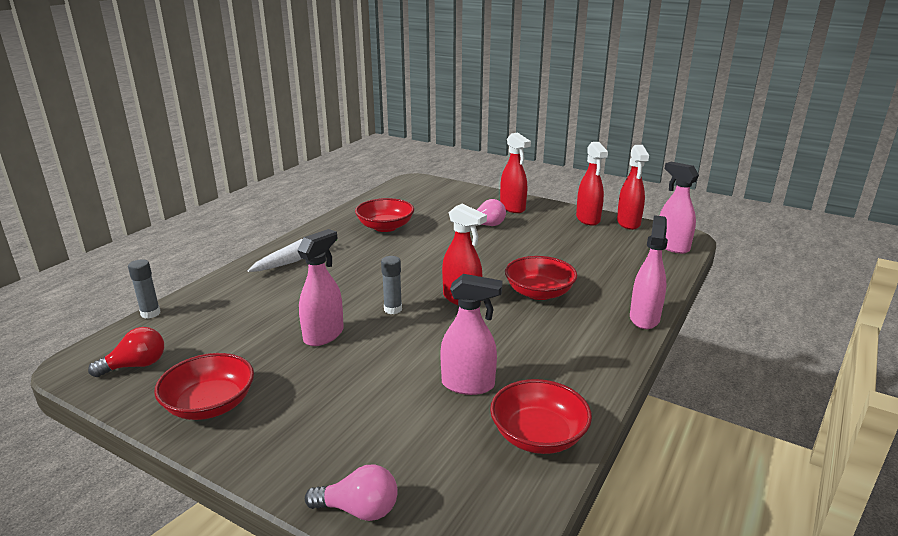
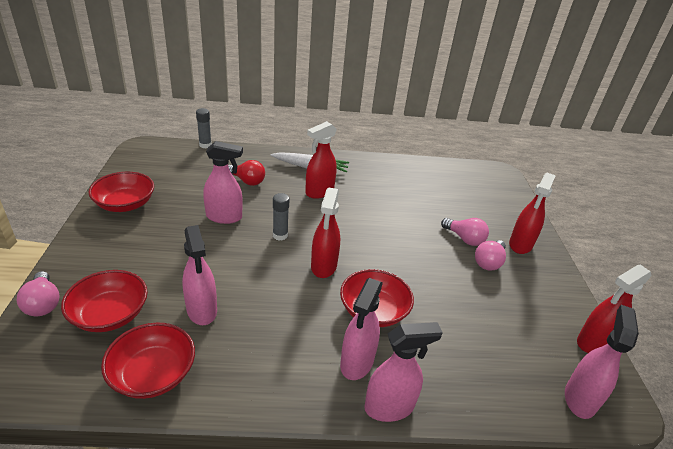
camera: 55 degrees right, 10 degrees up
(136, 365) = (150, 164): red light bulb -> red light bulb (247, 181)
(385, 227) = (400, 187): red bowl -> red bowl (110, 314)
(522, 226) = (489, 262): none -> pink light bulb
(588, 219) = (561, 306): red spray bottle -> red spray bottle (319, 192)
(592, 318) = (356, 363): none -> pink spray bottle

